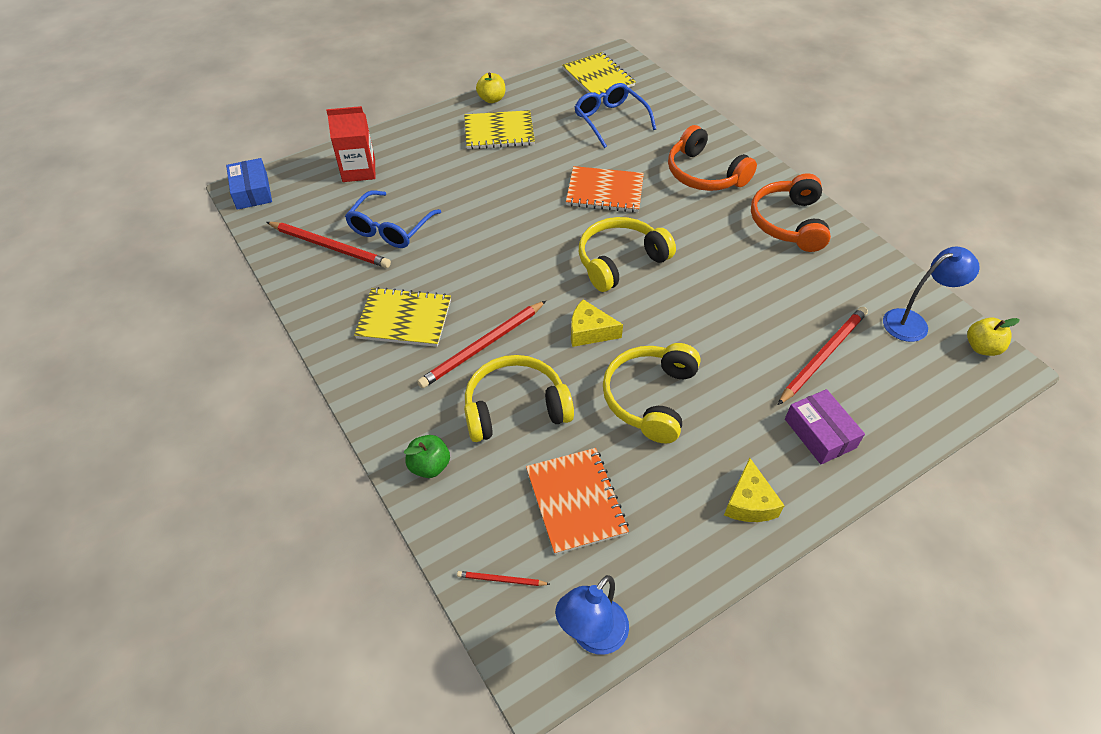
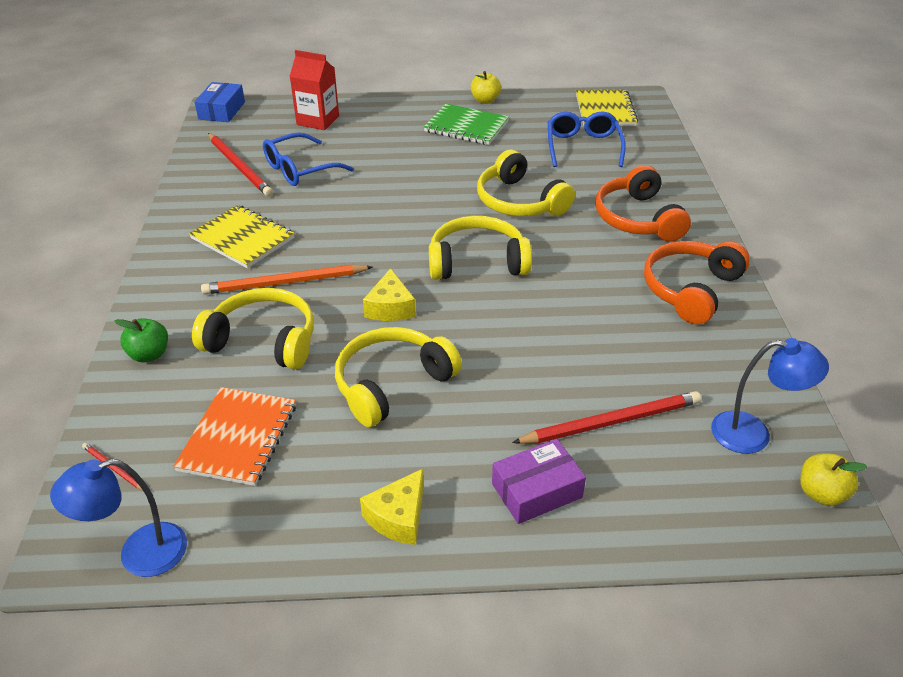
camera: 30 degrees right, 10 degrees down
(482, 346) = (285, 283): red pencil -> orange pencil
(499, 132) = (466, 127): yellow notebook -> green notebook
(589, 331) = (390, 307): yellow cheese -> yellow cheese turned 135 degrees counterclockwise
(605, 191) = (519, 201): orange notebook -> yellow headphones
(820, 433) = (537, 490): purple box -> purple box turned 60 degrees clockwise

